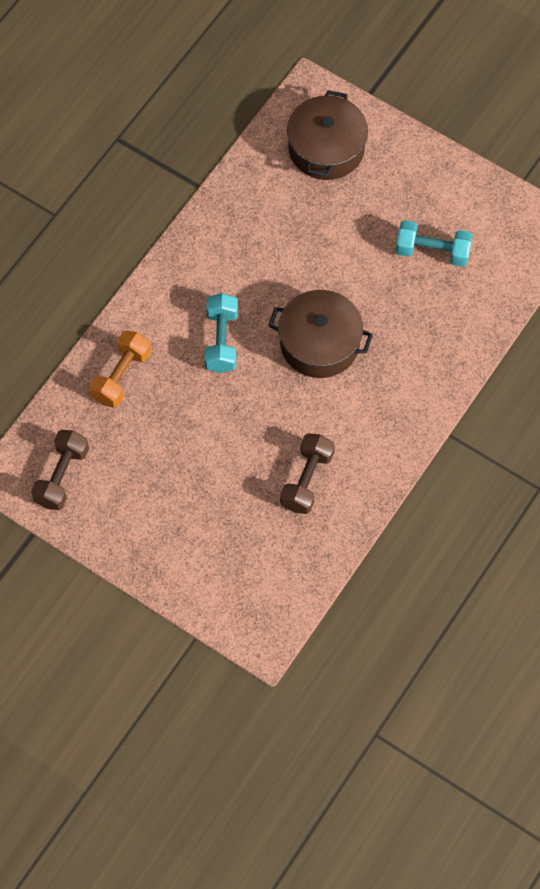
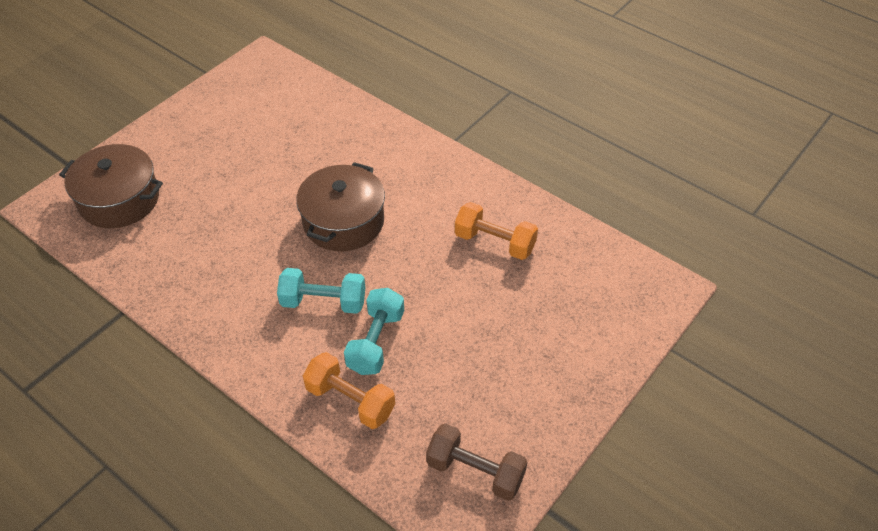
camera: 85 degrees left, 15 degrees down
(307, 480) = (495, 242): brown dumbbell -> orange dumbbell
(432, 251) = (263, 134): turquoise dumbbell -> turquoise dumbbell (376, 342)

